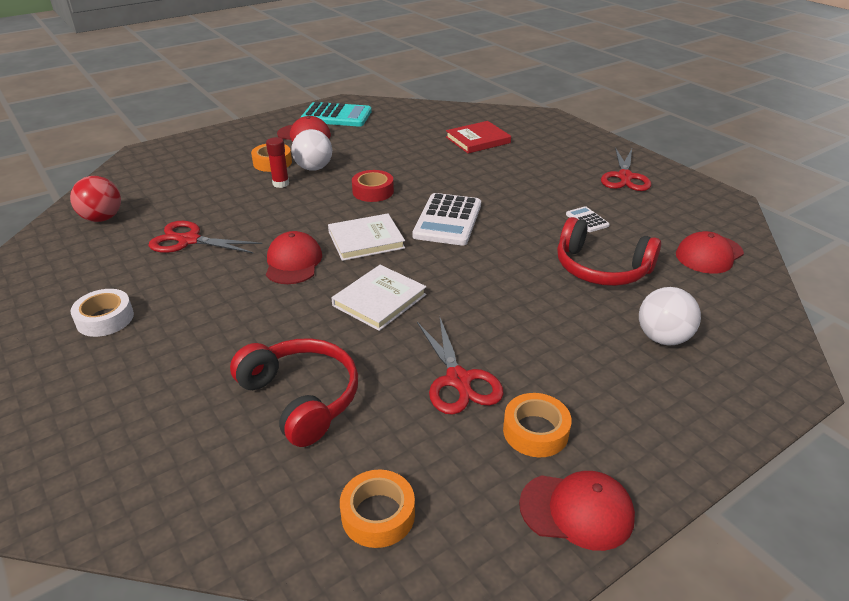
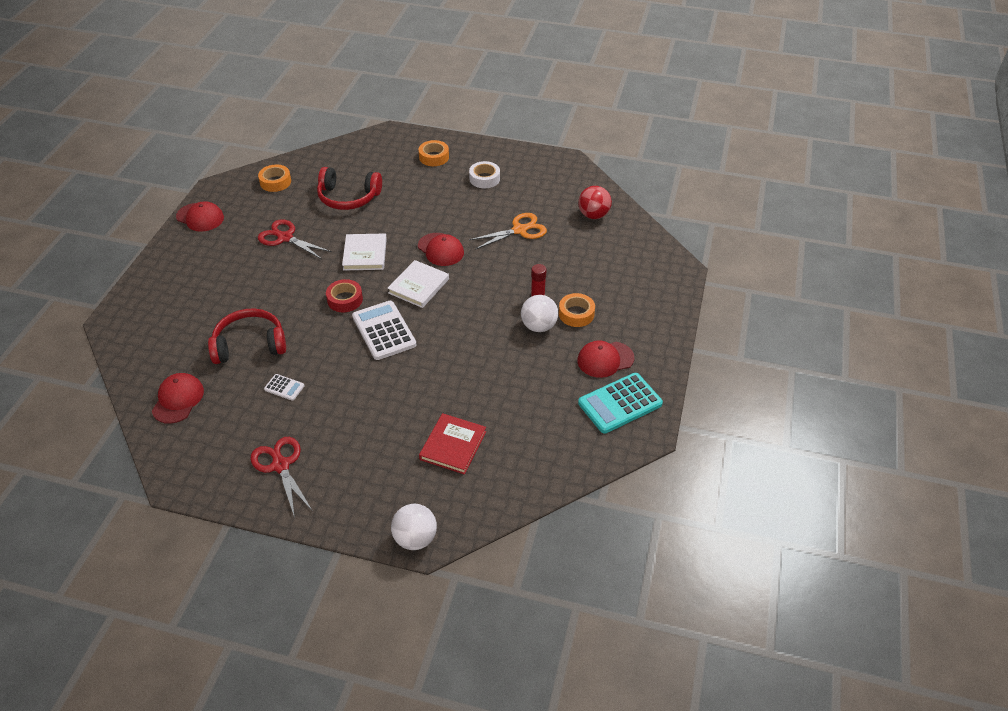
camera: 140 degrees right, 10 degrees up
(189, 240) = (519, 230): red scissors -> orange scissors
(373, 191) = (465, 328): red tape -> red tape (345, 300)
(535, 431) = (233, 235): orange tape -> orange tape (434, 157)
(577, 511) = (200, 217): red cap -> red cap turned 120 degrees counterclockwise
(663, 338) = (190, 312): white ball -> white ball (415, 538)

